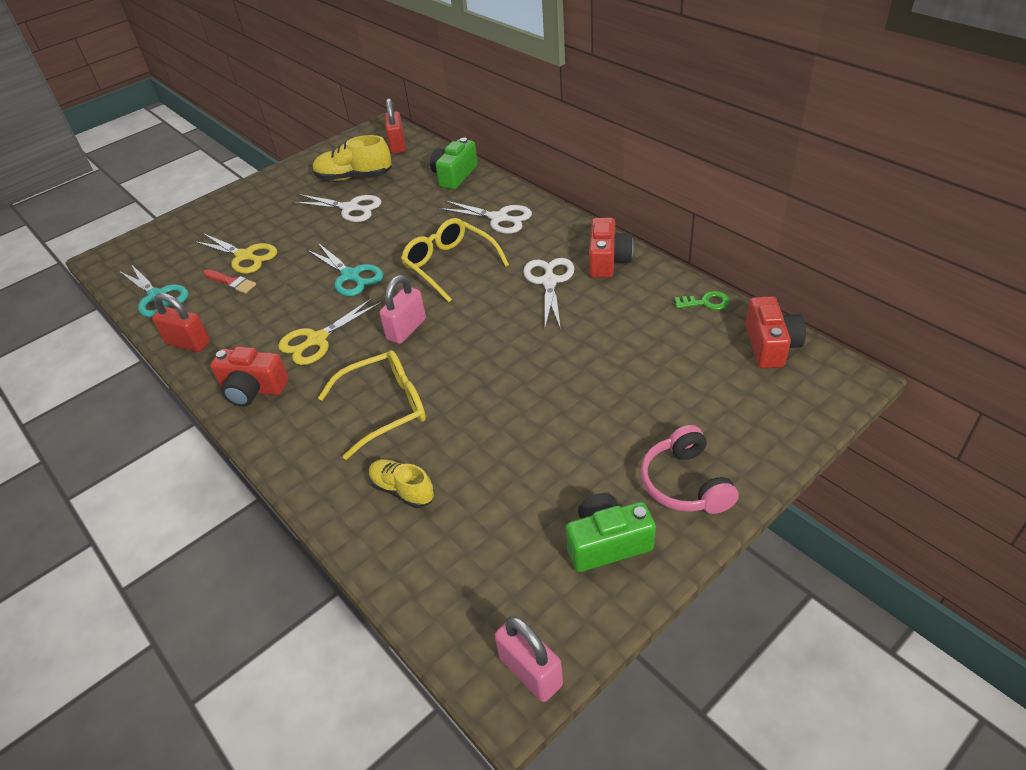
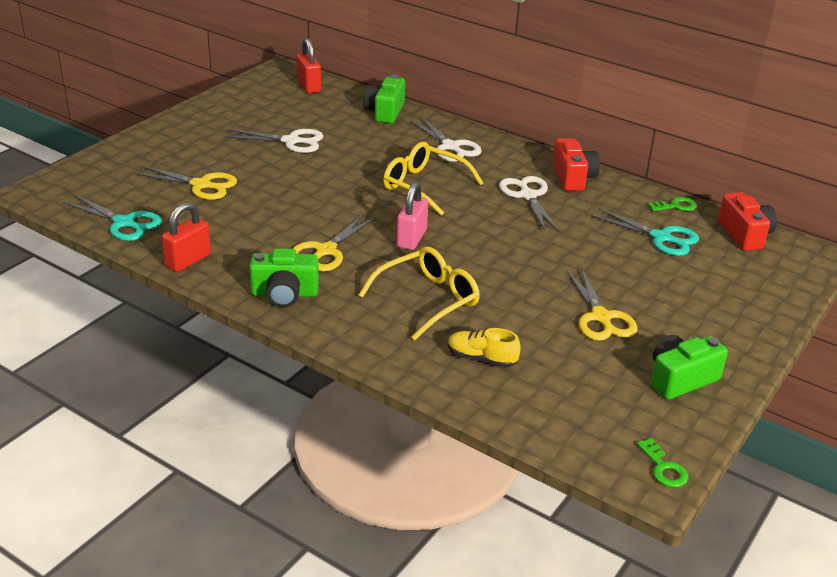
camera: 20 degrees left, 10 degrees down
(188, 343) = (188, 261): red padlock -> red padlock turned 60 degrees counterclockwise
(231, 282) = (201, 208): red brush -> none
(253, 389) = (284, 294): red camera -> green camera
(350, 275) = (327, 198): turquoise scissors -> turquoise scissors (661, 237)
(354, 177) = (278, 114): yellow shoe -> none
(499, 218) = (450, 147): white scissors -> white scissors turned 45 degrees clockwise
(530, 672) = (664, 468): pink padlock -> green key
(555, 447) = (601, 317): none -> yellow scissors
(685, 483) = (723, 334): pink headphones -> none

